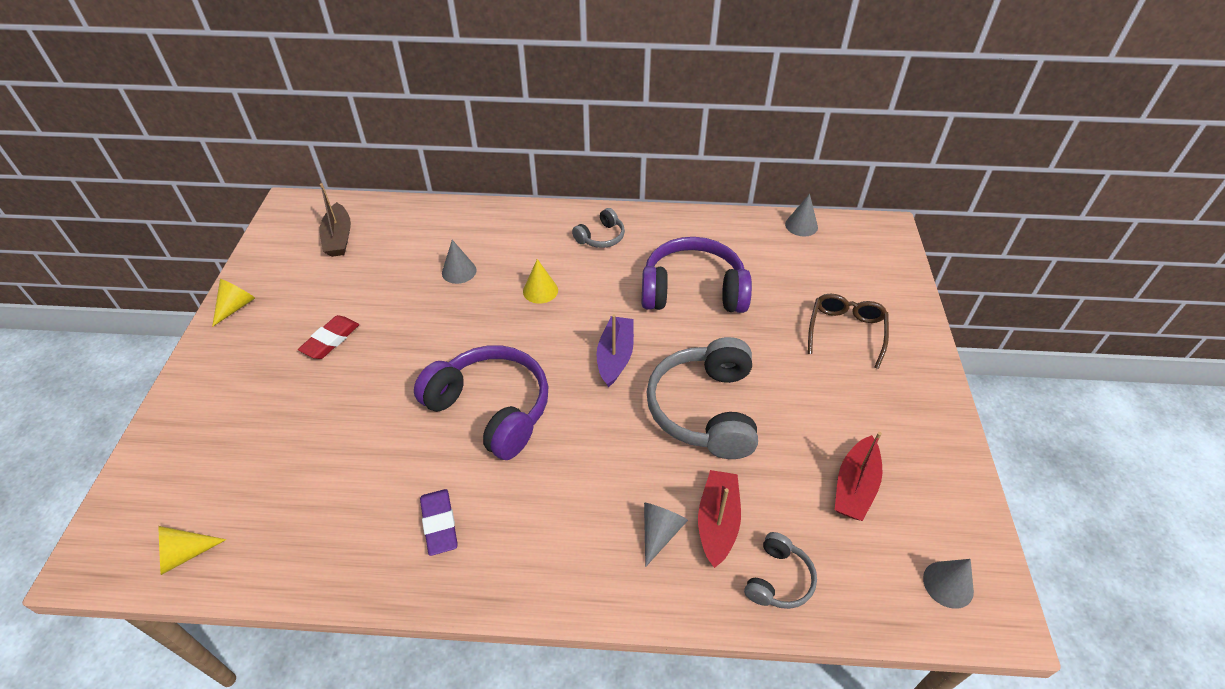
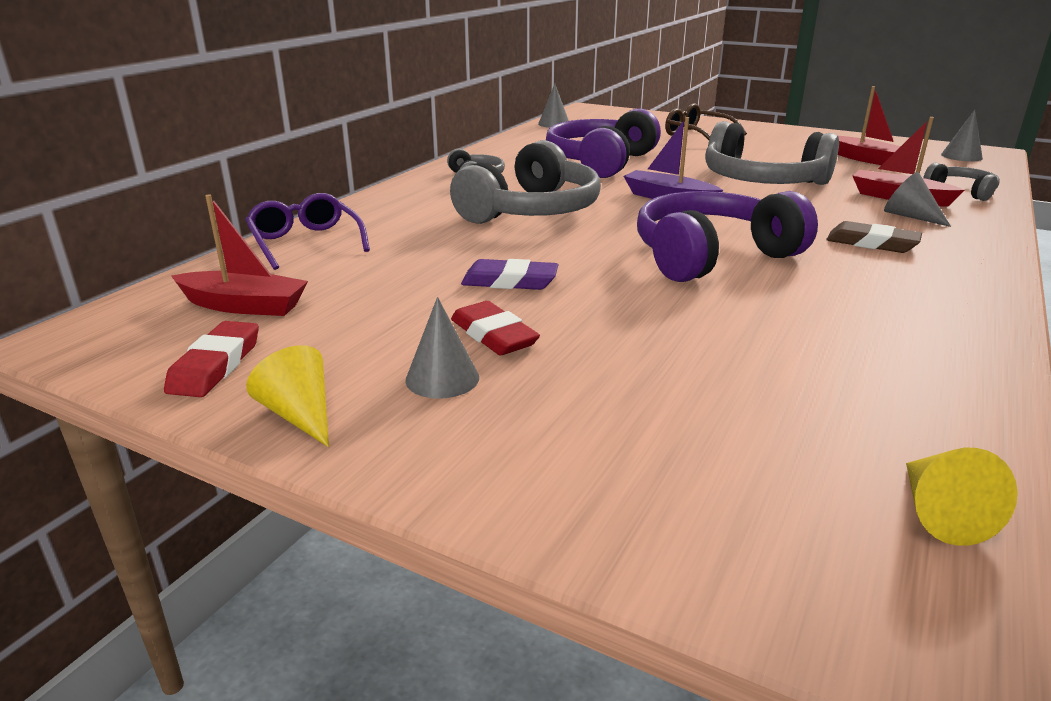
camera: 65 degrees left, 20 degrees down
(274, 260) = (215, 365): none -> red eraser
(339, 238) = (244, 306): brown boat -> red boat
(432, 218) = (306, 242): none -> purple glasses
(439, 524) = (889, 303): purple eraser -> purple eraser (510, 281)
(459, 271) = (443, 242): grey cone -> grey cone (442, 378)
(540, 290) = (532, 211): yellow cone -> grey headphones
(566, 506) = (871, 243): none -> brown eraser

